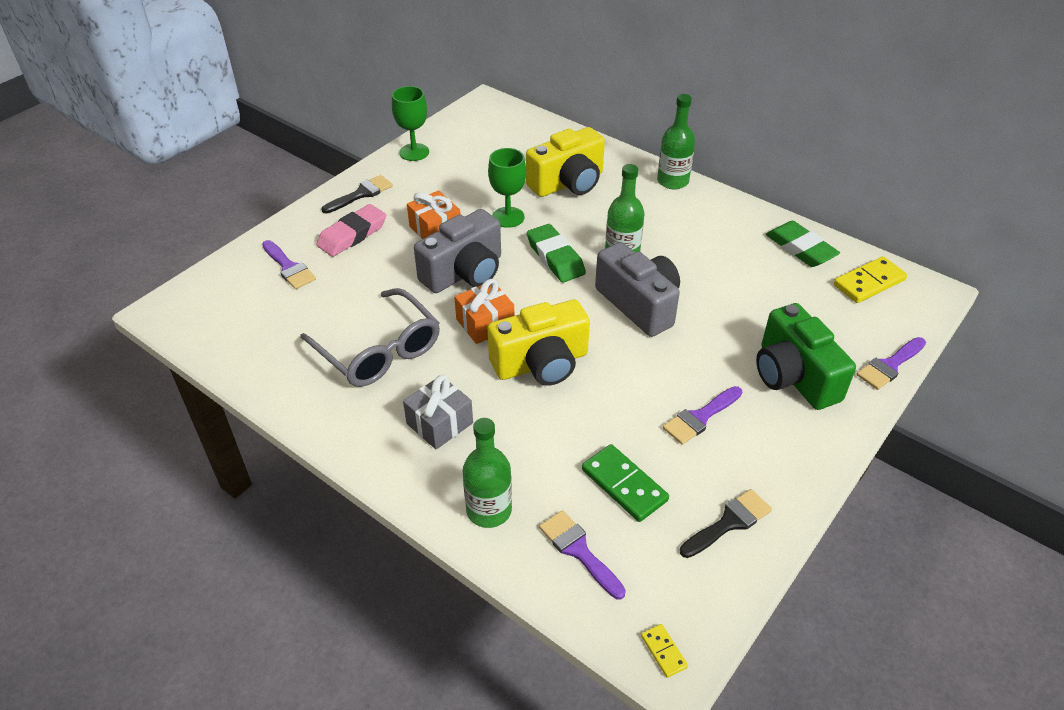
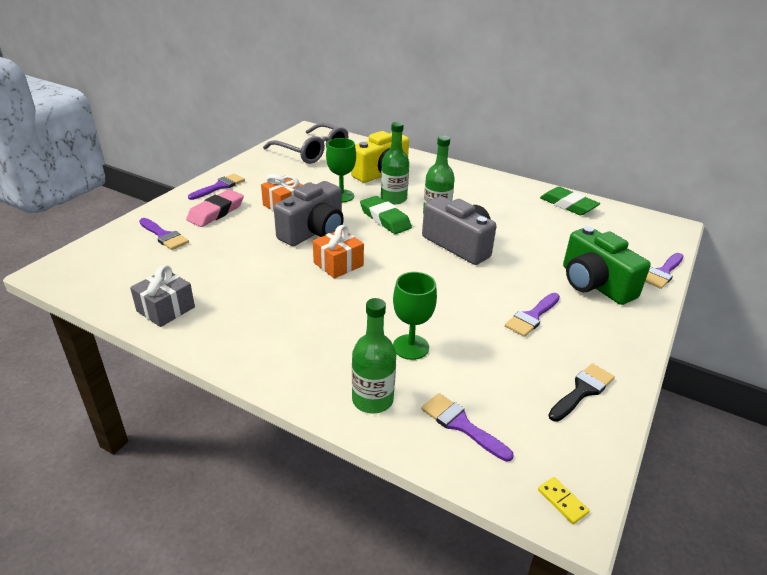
camera: 10 degrees left, 10 degrees down
(361, 194) = (219, 186): black brush -> purple brush
(379, 350) = (251, 288): grey glasses -> grey glasses (312, 152)
(414, 152) = (258, 160): green goblet -> green goblet (410, 347)
(439, 423) = (314, 337): grey gift -> grey gift (165, 309)
(541, 363) = (391, 288): yellow camera -> none
(624, 485) = (485, 370): green domino -> none
(672, 181) = (461, 170): green bottle -> green bottle (393, 199)
(869, 282) = (625, 223): yellow domino -> none

